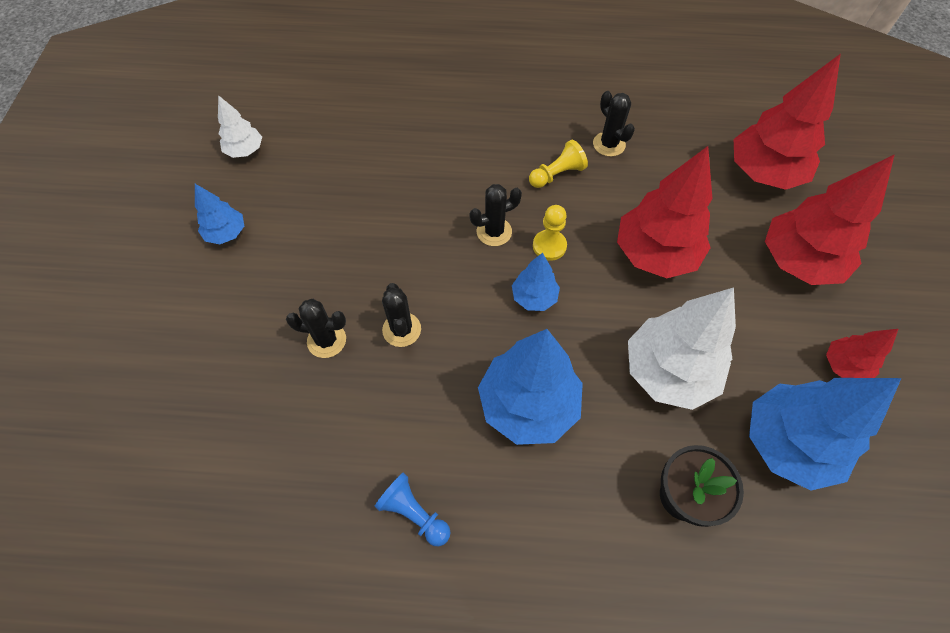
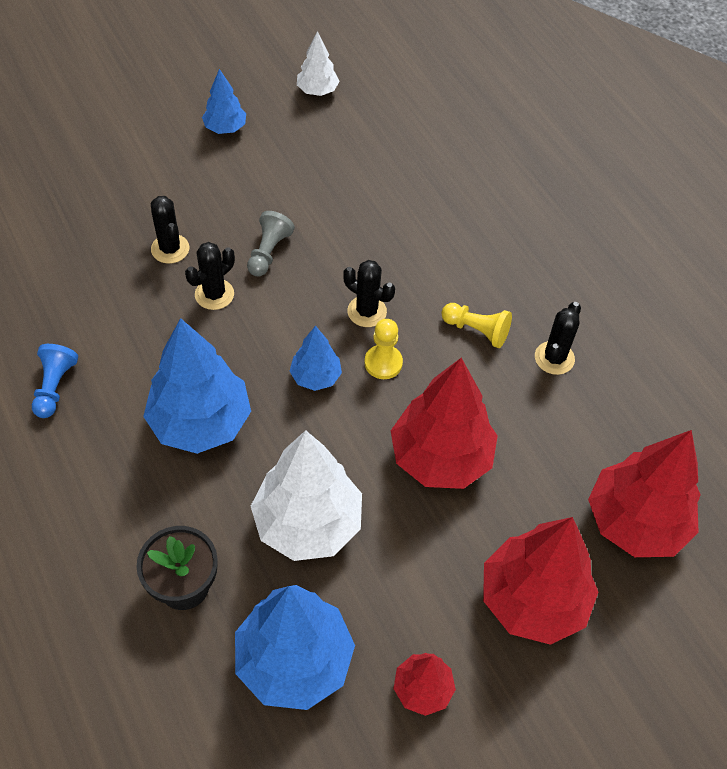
camera: 55 degrees right, 5 degrees down
(387, 268) = (268, 252): none -> grey pawn

